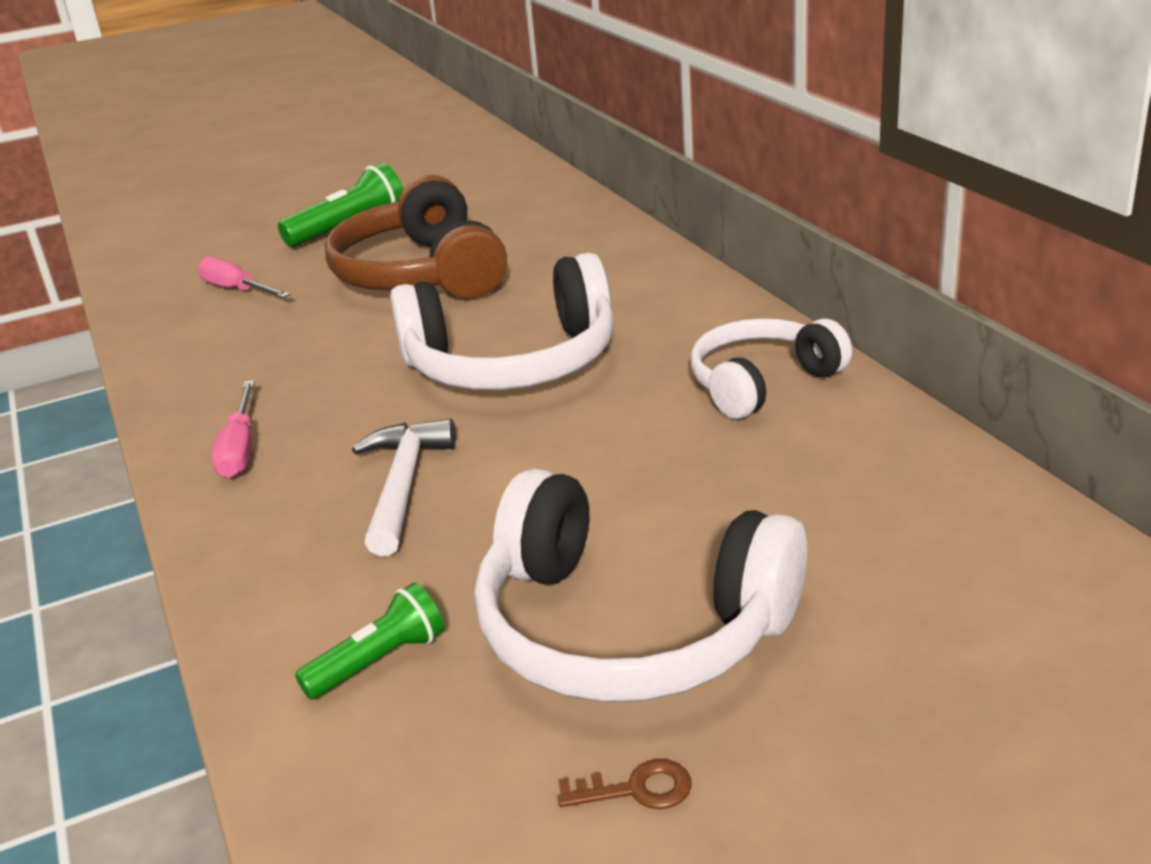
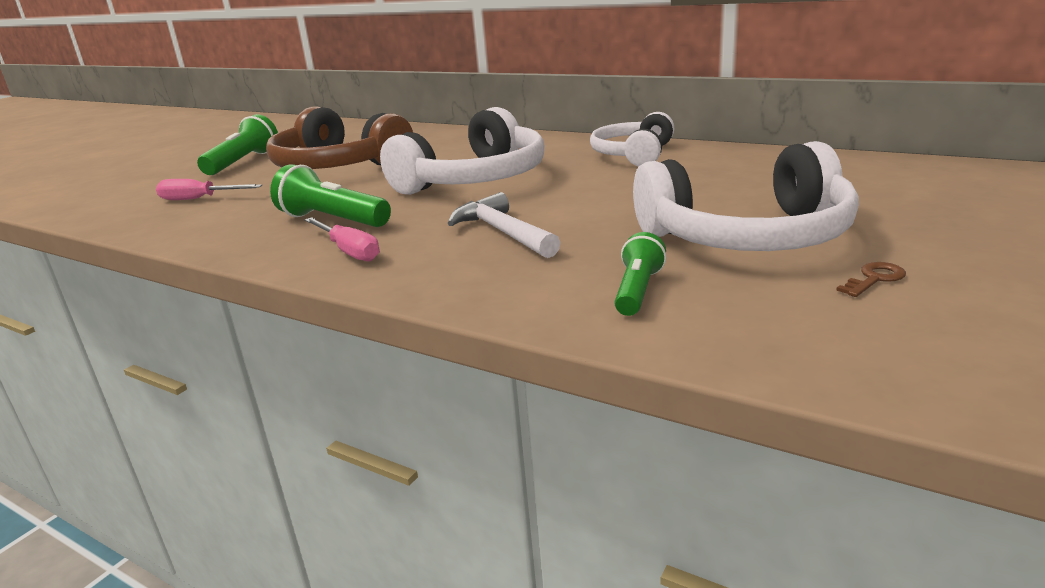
camera: 35 degrees left, 5 degrees down
(291, 384) = (332, 220): none -> green flashlight

